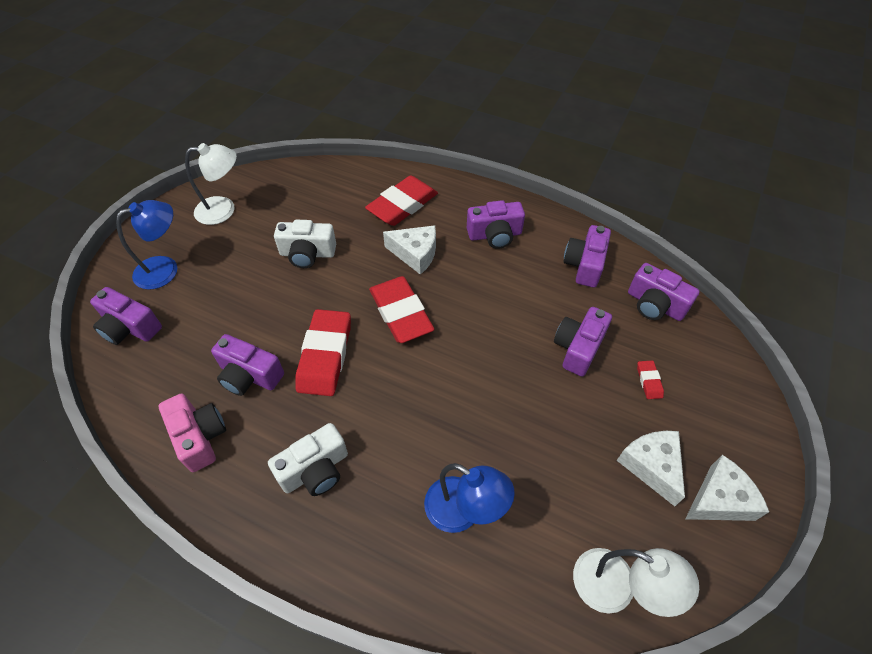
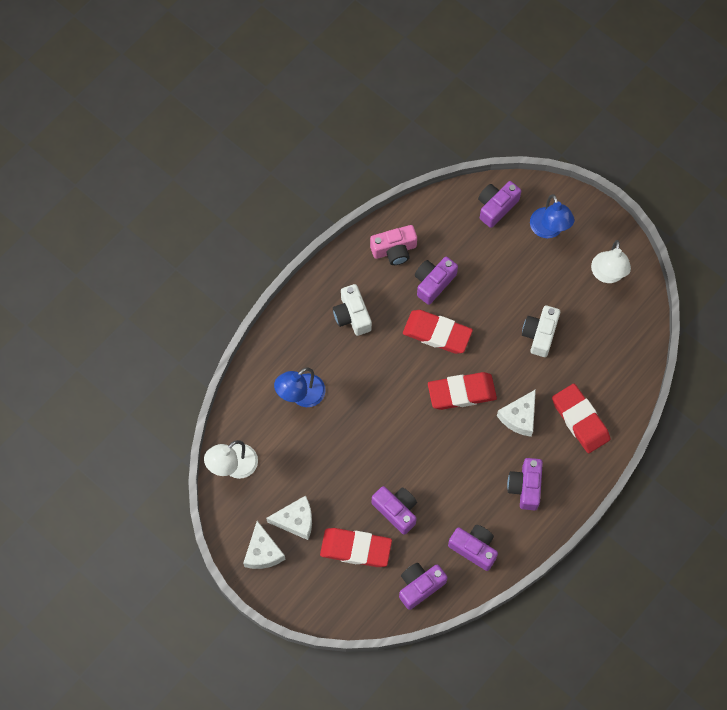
camera: 105 degrees right, 15 degrees up
(649, 381) = (356, 549): red eraser -> red eraser, size x2.32

